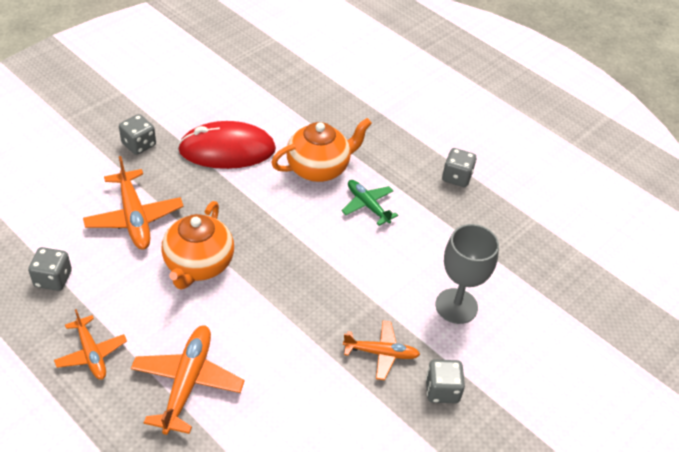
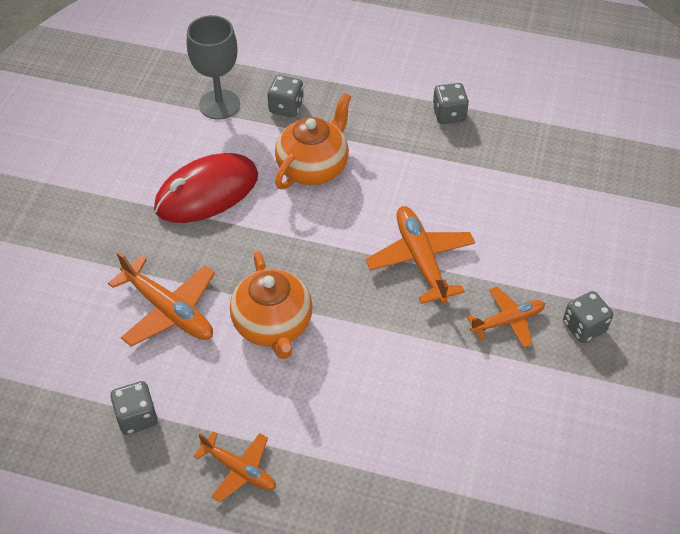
camera: 25 degrees left, 5 degrees up
(139, 144) = (109, 230): grey dice -> grey dice (286, 107)
(187, 383) = (355, 446): orange plane -> orange plane (421, 260)
(368, 206) = (389, 183): green plane -> none
(456, 306) = (539, 241): grey goblet -> grey goblet (219, 104)

